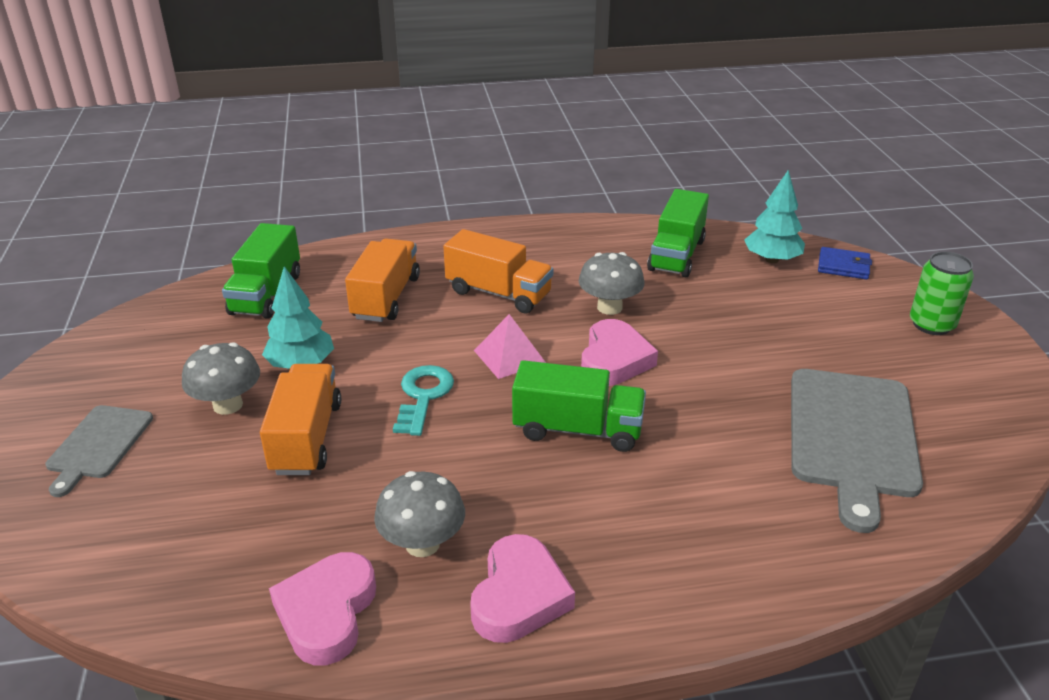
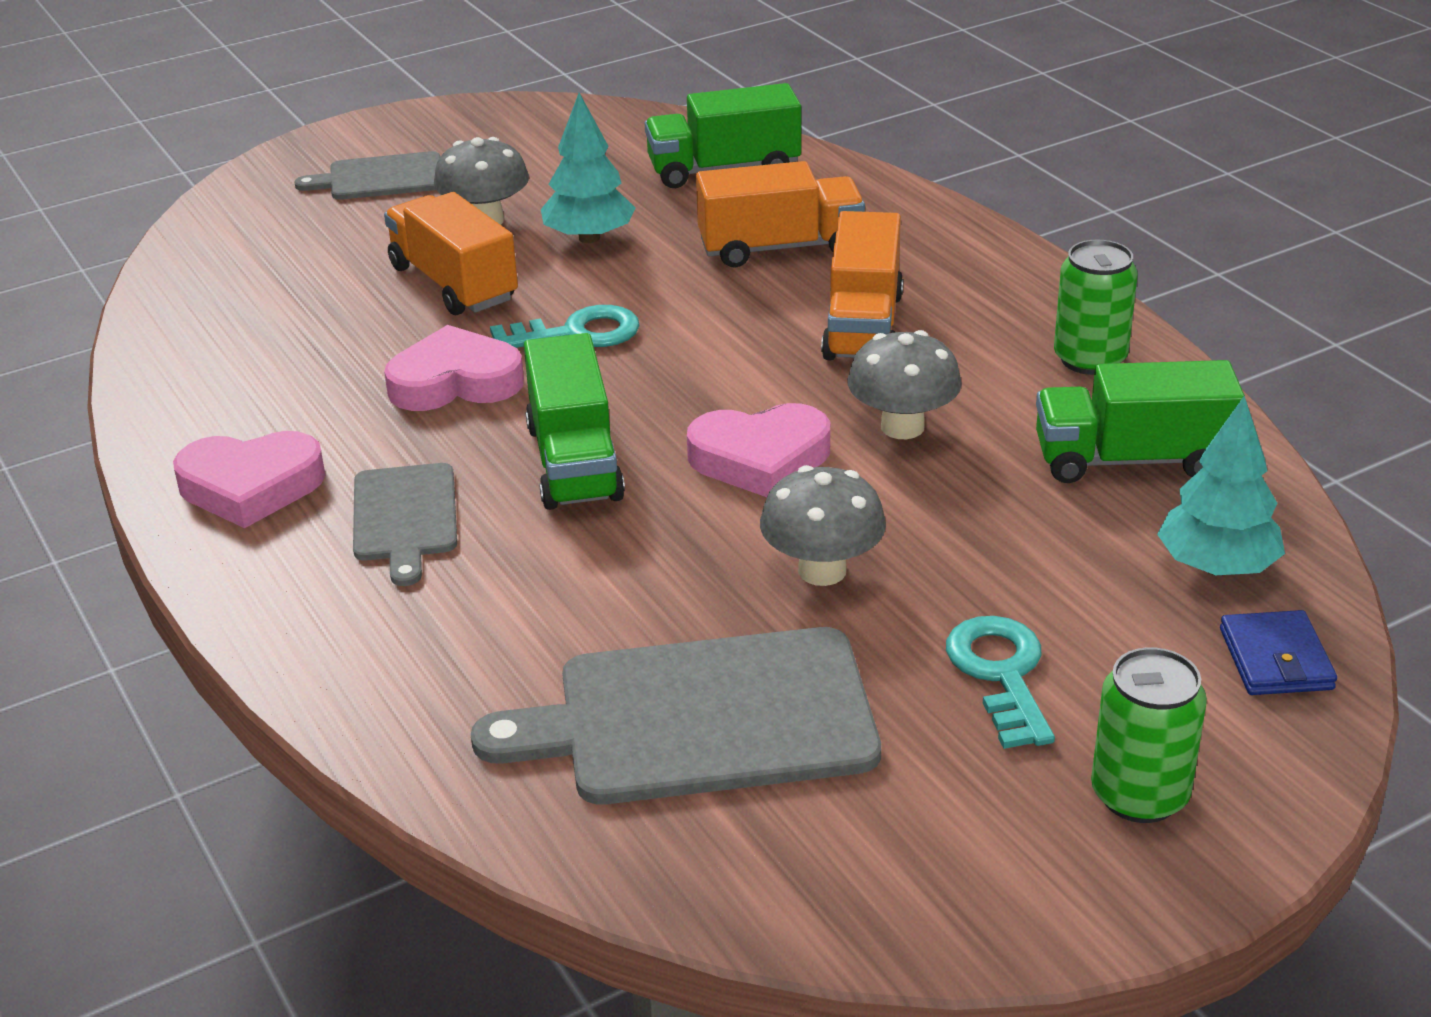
camera: 70 degrees right, 0 degrees up
(306, 438) = (453, 283): orange truck -> orange truck turned 105 degrees counterclockwise
(327, 613) = (189, 377): pink heart -> pink heart (455, 382)
(422, 544) = (309, 404): grey mushroom -> grey mushroom (822, 570)
(509, 356) = (707, 372): pink pyramid -> none
(581, 240) = (1090, 359): none -> green can
(602, 518) = (405, 517): none -> grey cutting board
(837, 336) = (1001, 674): none -> turquoise key

